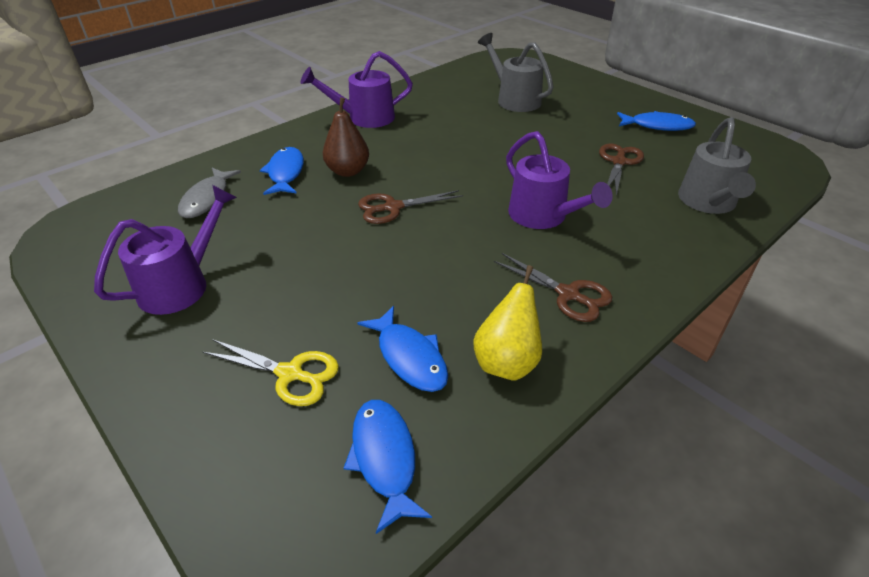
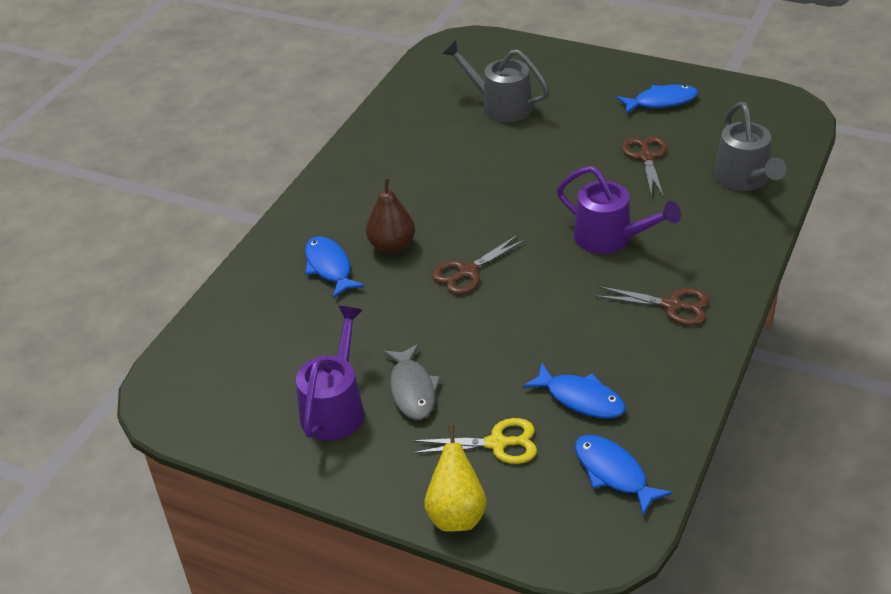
camera: 20 degrees left, 0 degrees up
(207, 199) = (276, 320): grey fish -> grey fish (412, 389)
(364, 118) = (356, 176): purple watering can -> none
(507, 362) = (657, 376): yellow pear -> yellow pear (456, 515)

